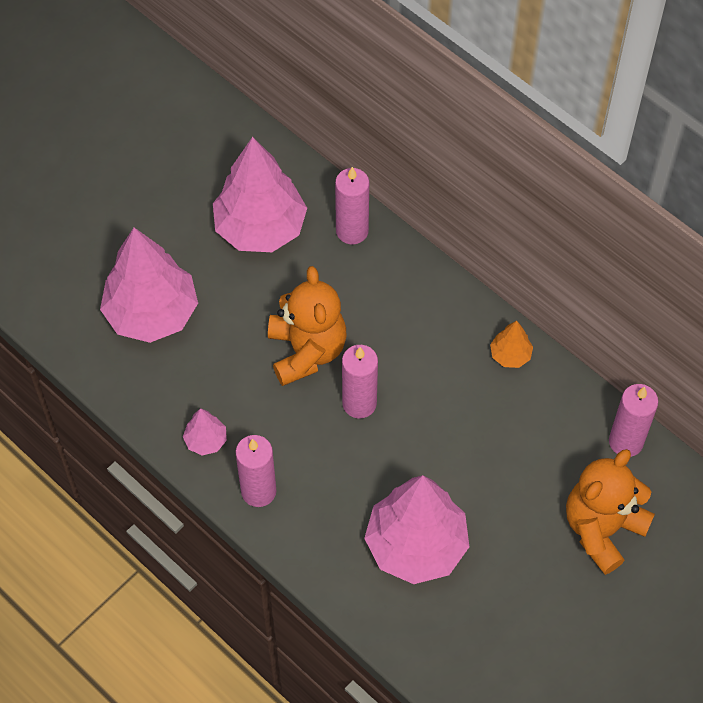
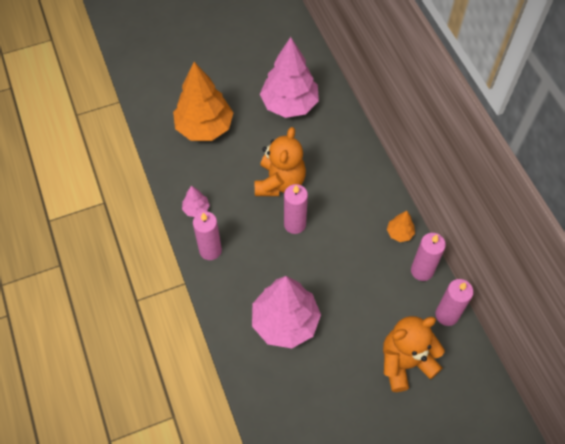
camera: 25 degrees right, 0 degrees up
(151, 313) = (204, 127): pink tree -> orange tree
(352, 231) = (341, 126): pink candle -> pink candle (422, 271)

